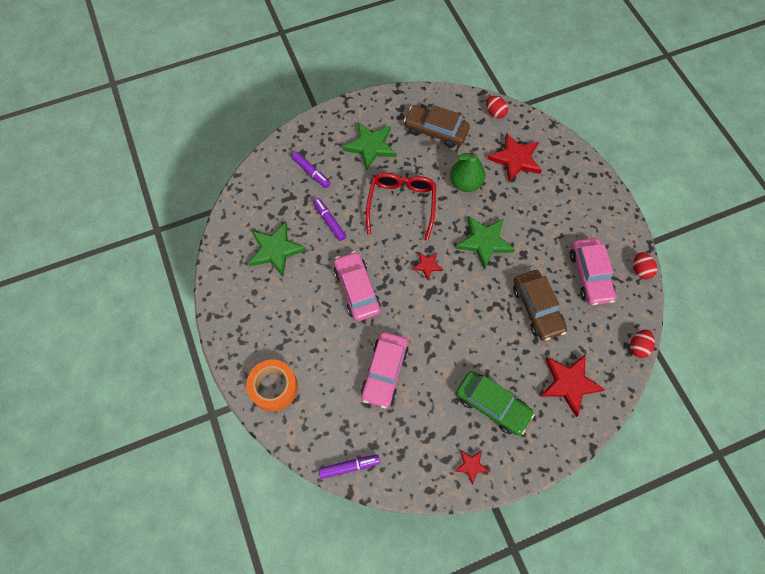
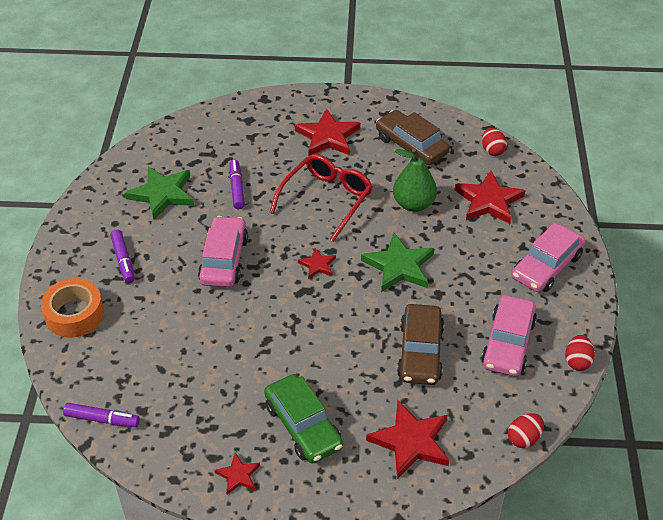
camera: 25 degrees right, 20 degrees down
(311, 172) = (247, 139): purple marker -> purple marker (123, 260)
(370, 146) = (328, 137): green star -> red star
(384, 372) = (202, 346): pink car -> pink car (546, 266)

